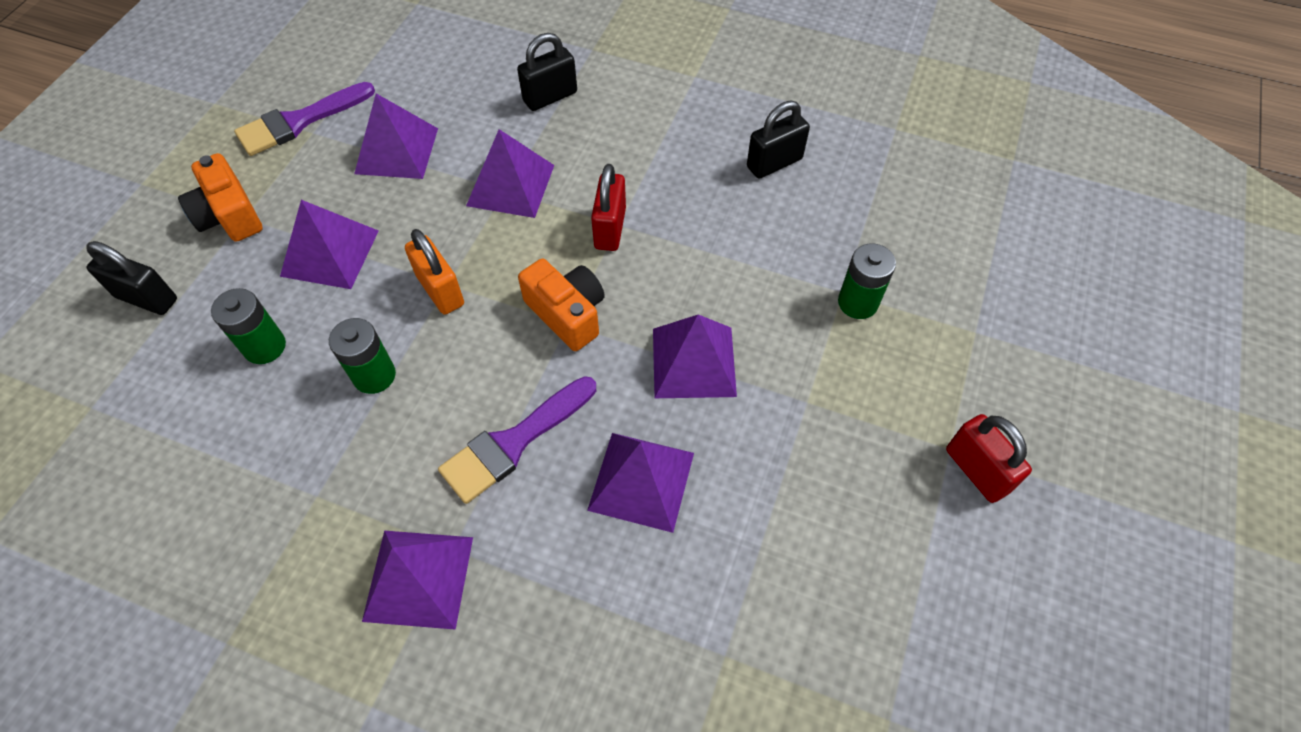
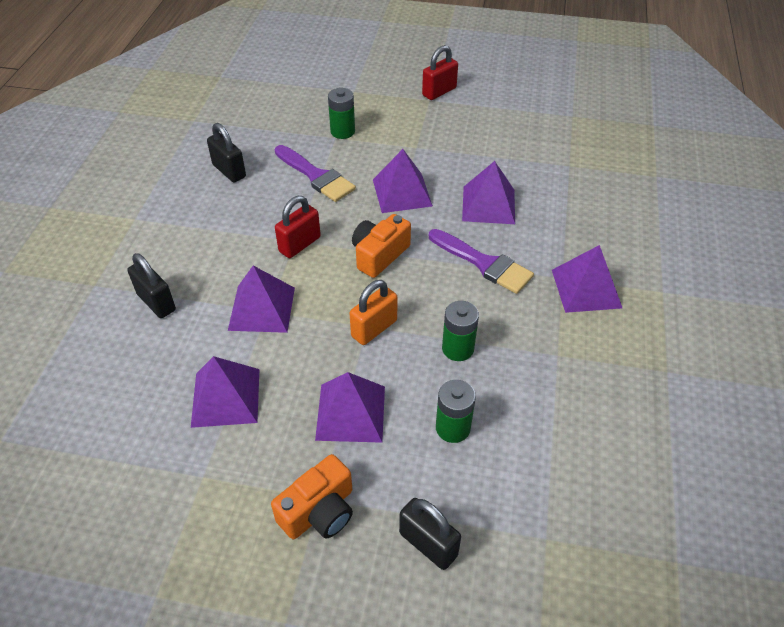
camera: 100 degrees left, 10 degrees down
(147, 298) = (428, 544): black padlock -> black padlock turned 60 degrees counterclockwise
(299, 122) = (188, 494): purple brush -> purple brush (316, 176)
(610, 228) = (299, 244): red padlock -> red padlock turned 45 degrees counterclockwise

